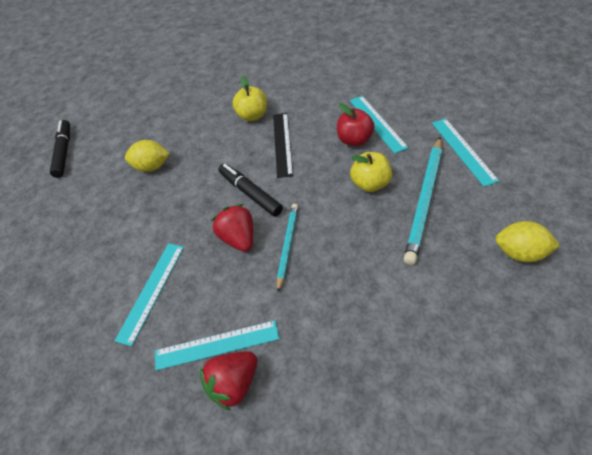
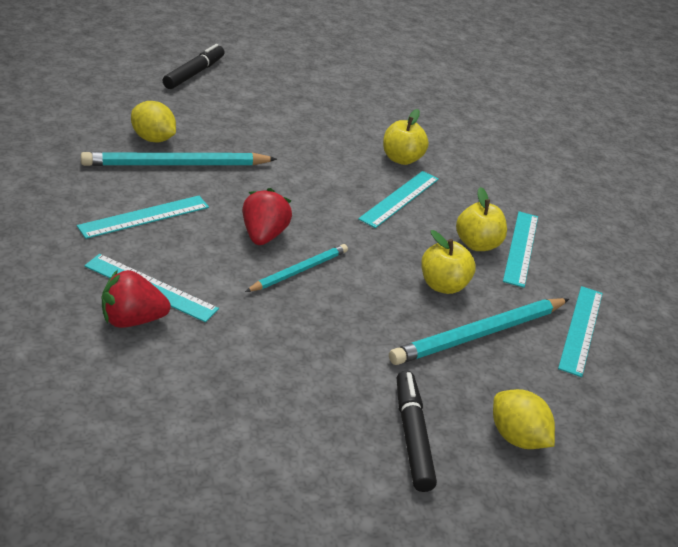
camera: 25 degrees right, 15 degrees down
(128, 232) = (176, 165): none -> turquoise pencil
(152, 167) = (256, 134): yellow lemon -> yellow lemon (153, 139)
(250, 193) = (317, 213): black marker -> black marker (412, 436)
(282, 144) = (399, 198): black ruler -> turquoise ruler
(354, 140) = (477, 244): red apple -> yellow apple

